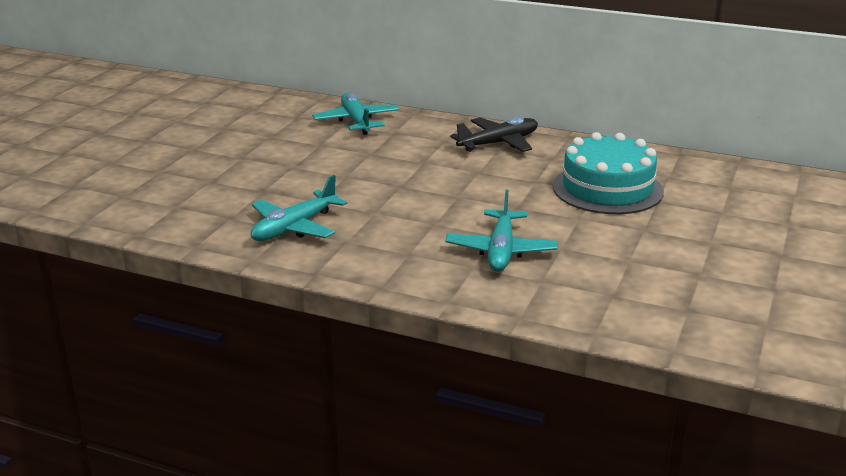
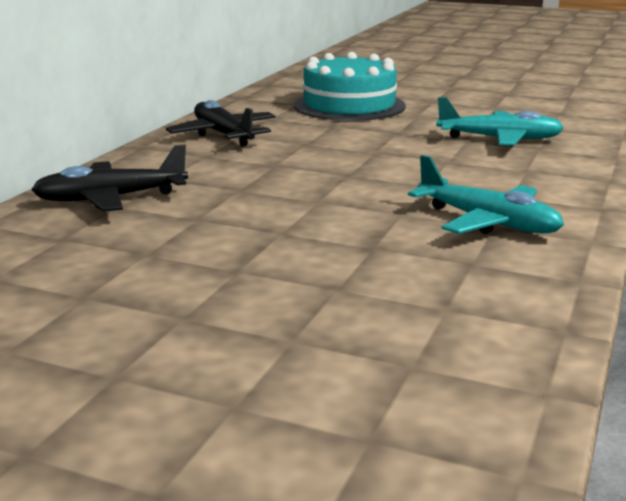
camera: 90 degrees left, 5 degrees down
(356, 121) = (110, 199): turquoise plane -> black plane

